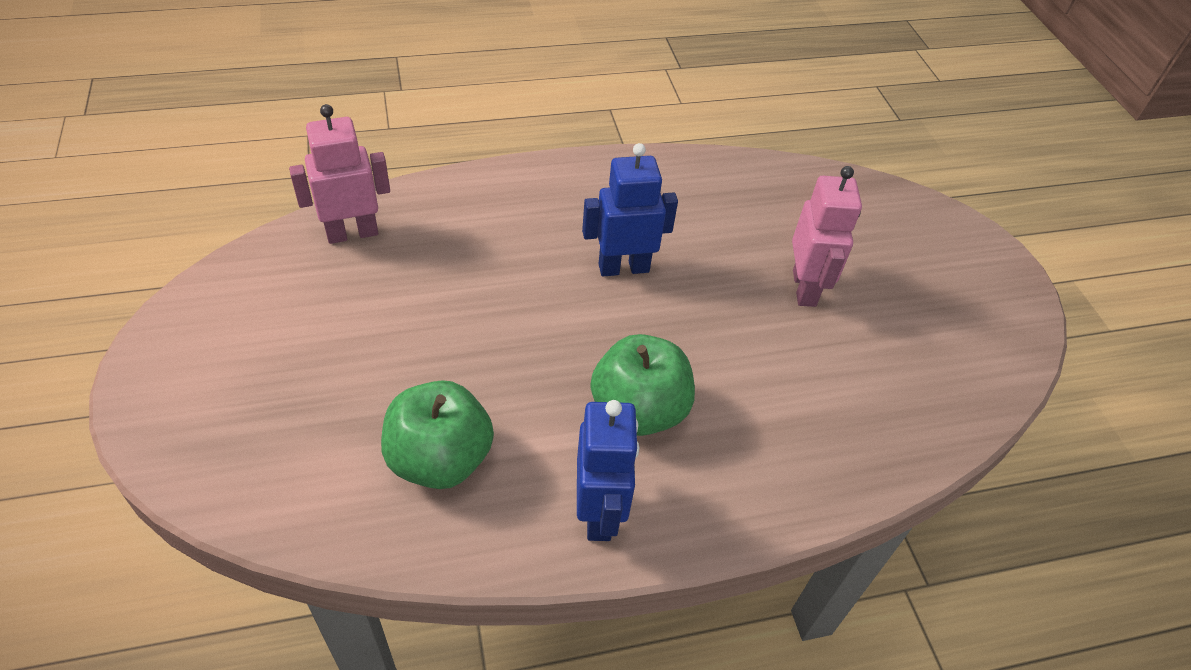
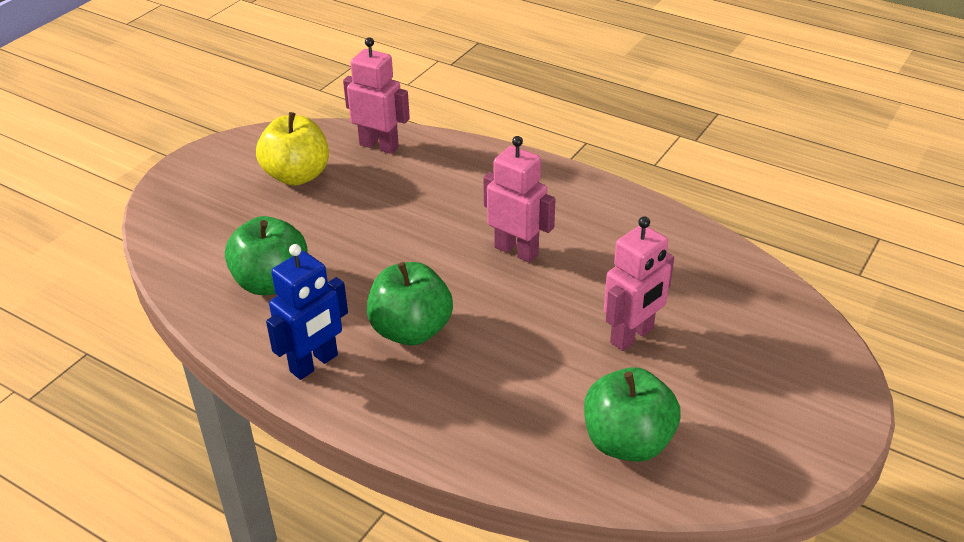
camera: 50 degrees right, 10 degrees down
(304, 319) = (297, 175): none -> yellow apple
(623, 267) = (516, 251): blue robot -> pink robot
(915, 384) = (627, 442): none -> green apple

